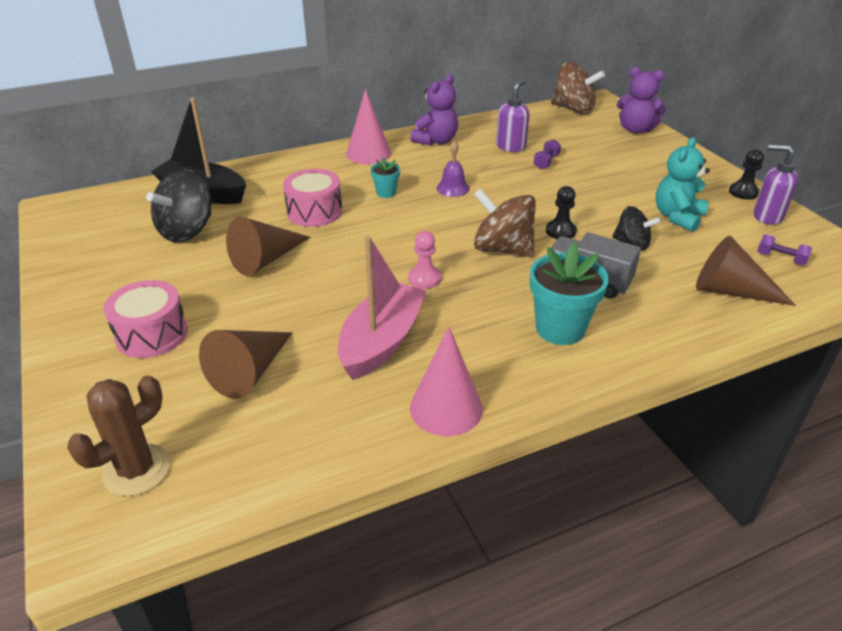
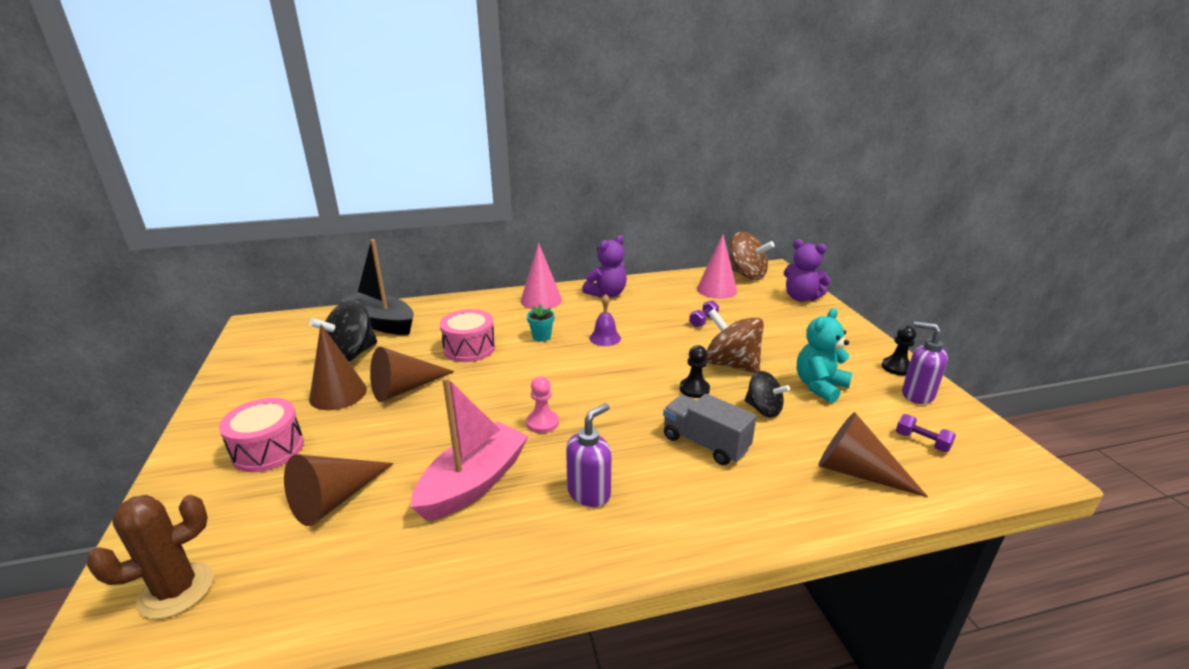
camera: 10 degrees right, 10 degrees down
(196, 272) = (338, 394): none -> brown cone
(446, 408) = (506, 566): pink cone -> pink cone (716, 289)
(502, 249) = (630, 401): brown spinning top -> brown spinning top (731, 364)
(511, 146) = (674, 304): purple soap dispenser -> purple soap dispenser (589, 493)
(560, 329) = (658, 492): turquoise flower pot -> none

